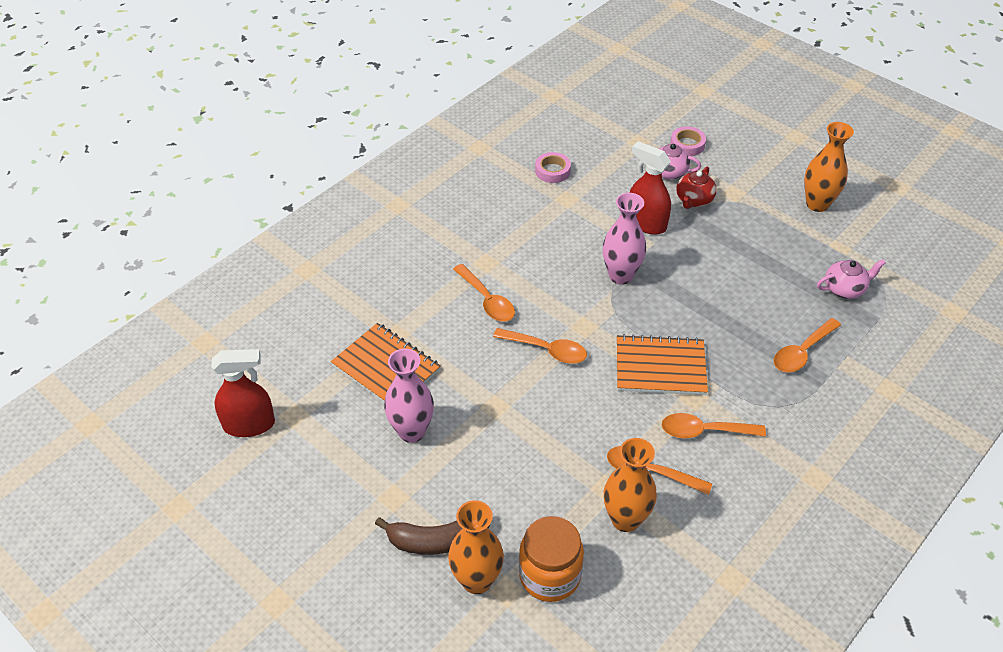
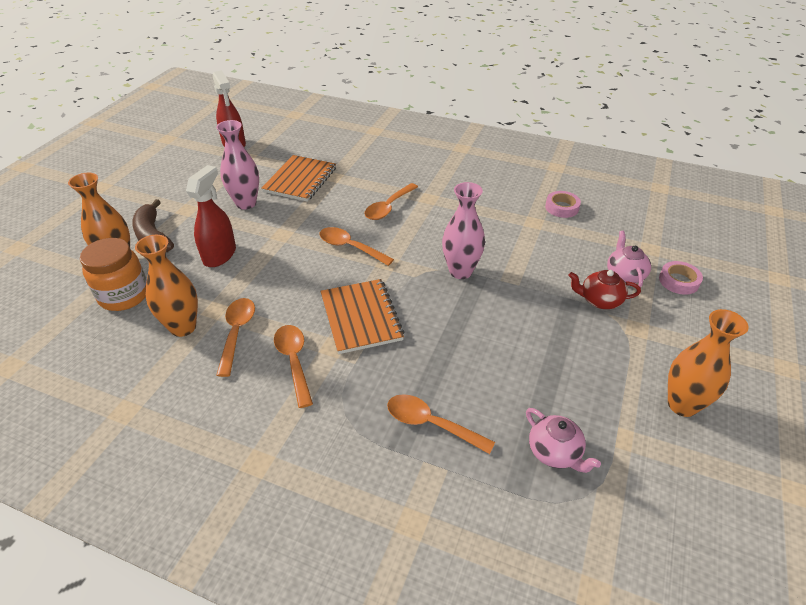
camera: 70 degrees right, 5 degrees down
(546, 350) = (350, 247): orange spoon -> orange spoon turned 120 degrees clockwise
(646, 223) = (540, 274): red spray bottle -> red spray bottle (220, 255)

